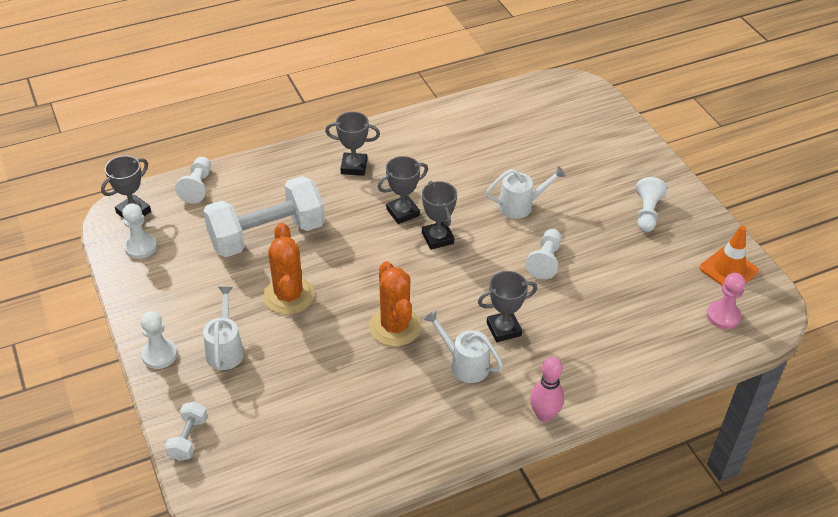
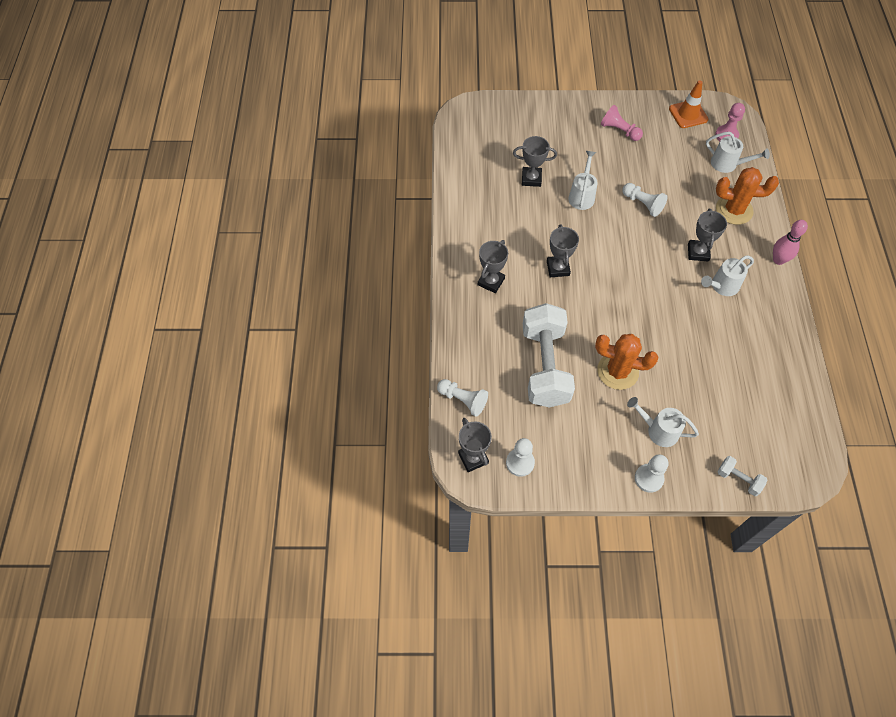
camera: 65 degrees left, 15 degrees up
(395, 326) = (673, 314): orange cactus -> orange cactus (734, 210)
(437, 238) = (594, 257): grey trophy -> grey trophy (531, 179)
(647, 213) = (619, 130): white pawn -> pink pawn
(673, 328) = (728, 164): none -> white watering can

